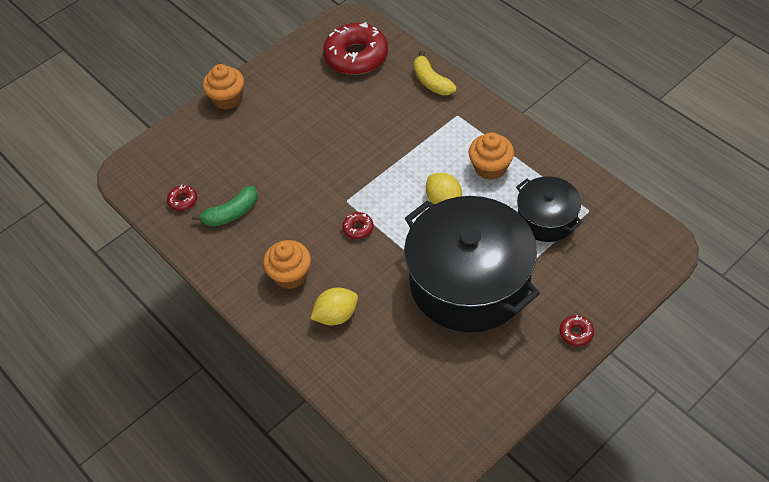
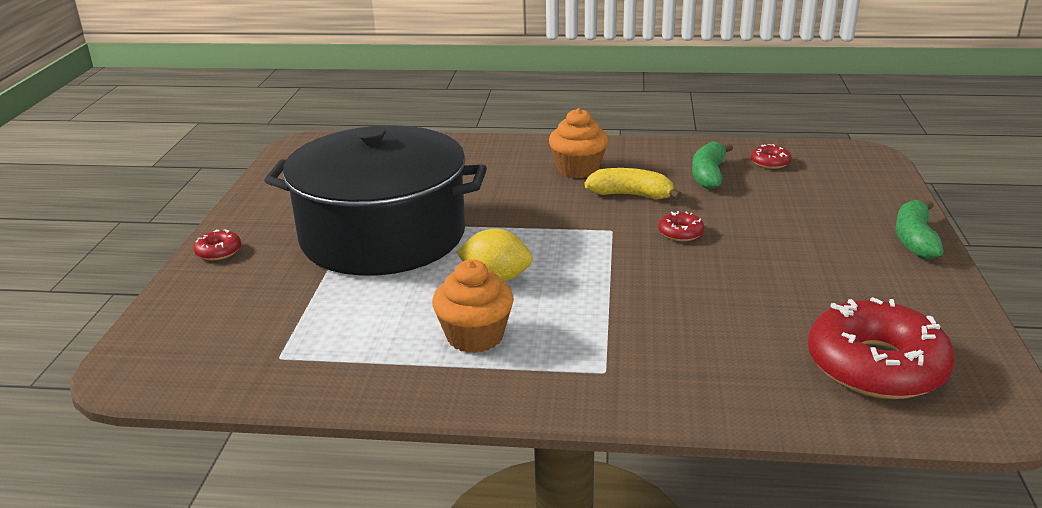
camera: 135 degrees right, 25 degrees down
(227, 99) = (914, 240): orange cupcake -> green banana
(336, 315) = (494, 168): yellow lemon -> none
(358, 228) = (563, 219): red donut -> red donut (680, 233)
(431, 82) = (710, 394): yellow banana -> yellow banana (631, 195)
(546, 219) = (336, 322): black pot -> none

